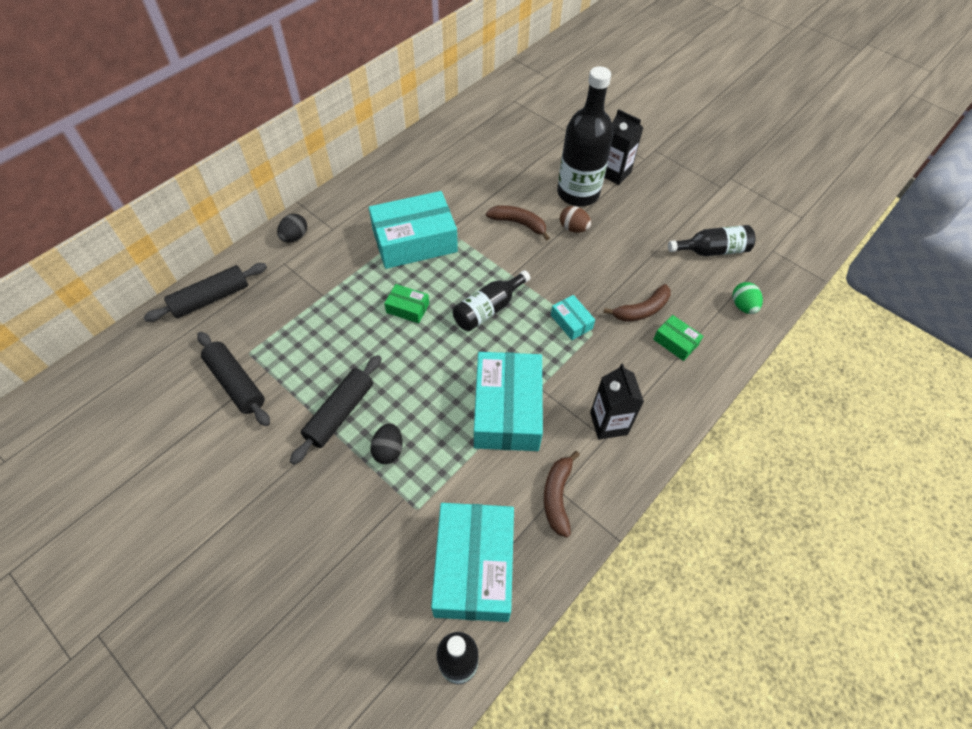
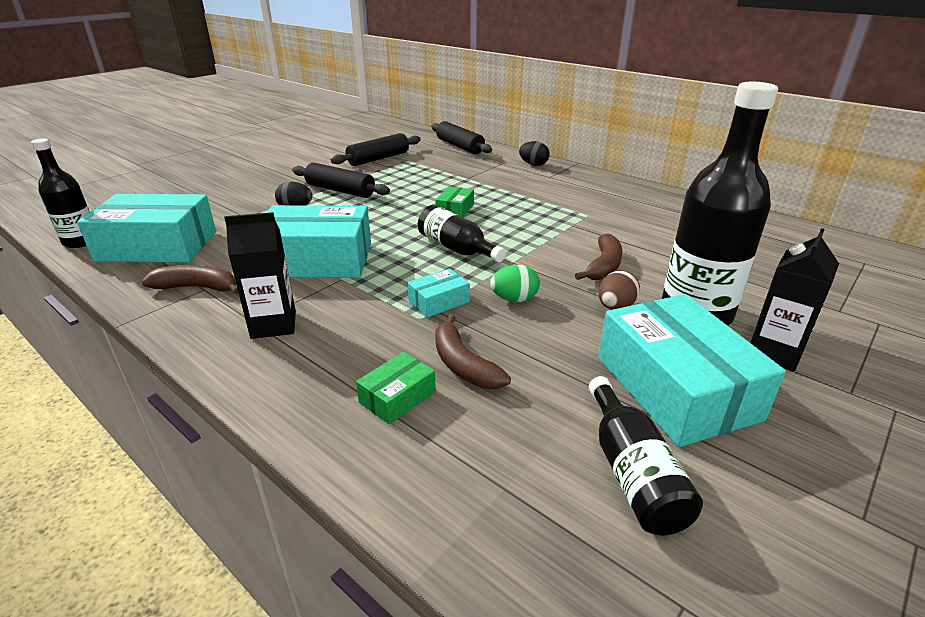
camera: 90 degrees right, 25 degrees down
(414, 241) = (547, 209): turquoise box -> turquoise box (675, 387)
(743, 306) = (483, 507): green egg -> green egg (514, 299)

